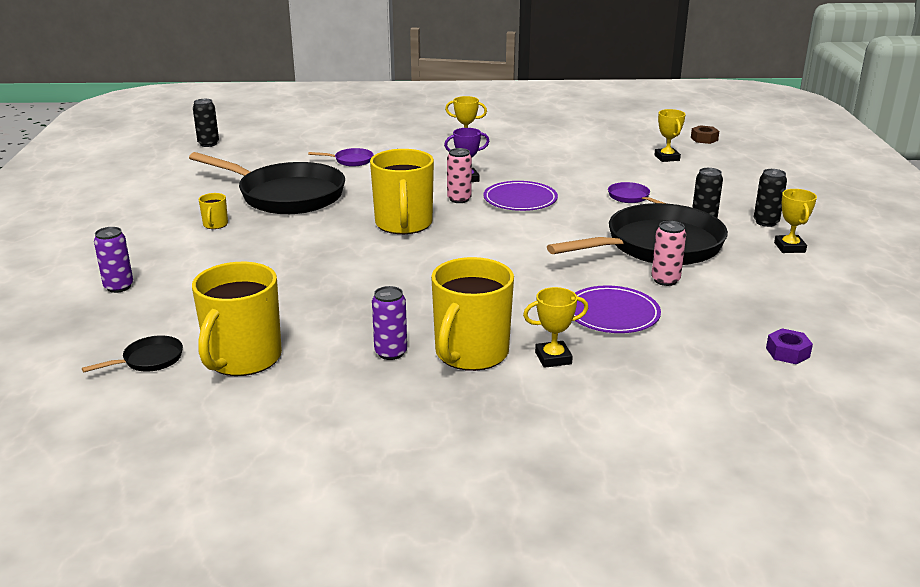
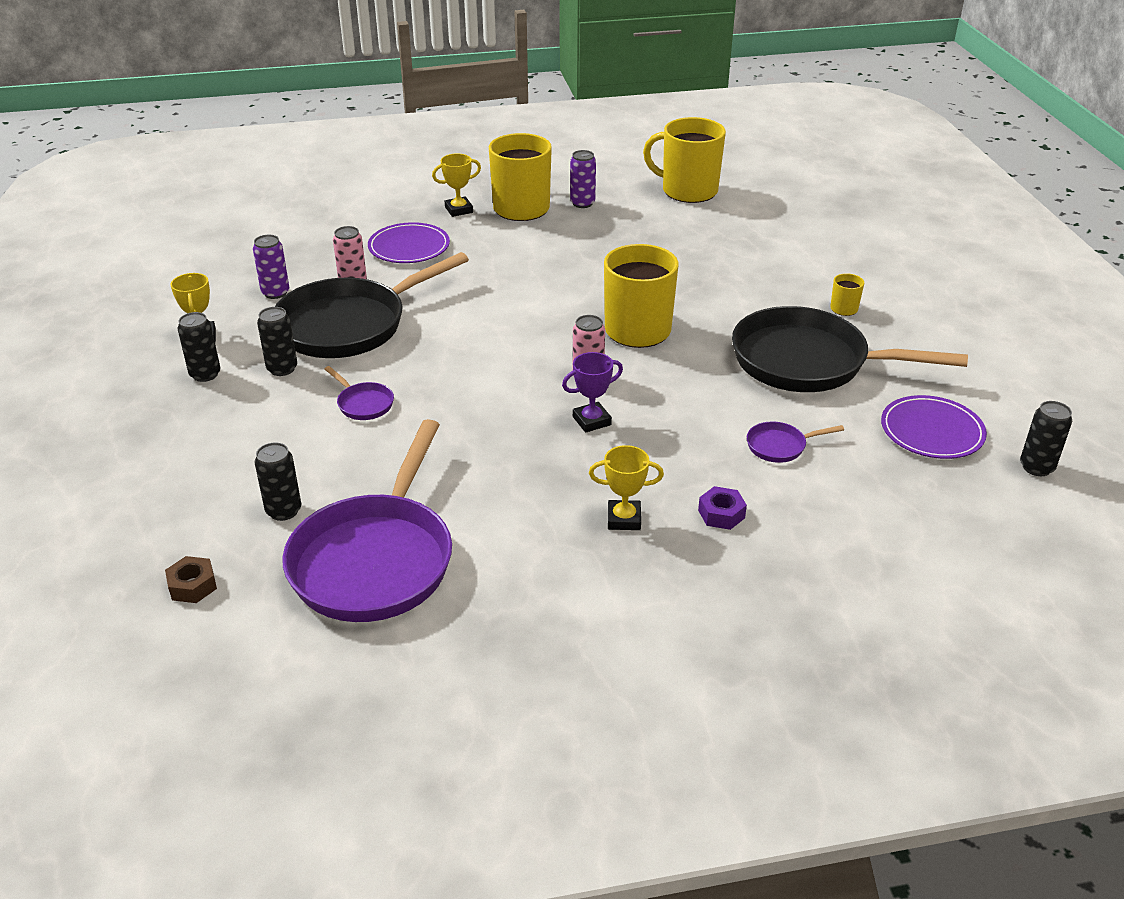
camera: 170 degrees right, 10 degrees up
(119, 287) = (849, 233): purple can -> purple can (275, 293)
(149, 360) = (753, 185): black pan -> none
(243, 359) = (688, 191): yellow mug -> yellow mug turned 75 degrees counterclockwise
(520, 200) = (509, 384): purple plate -> purple plate (932, 431)
(607, 140) = (375, 560): none -> purple pan
(667, 158) = (283, 511): yellow trophy -> black can
(787, 352) = (274, 228): purple nut -> purple nut (721, 514)

